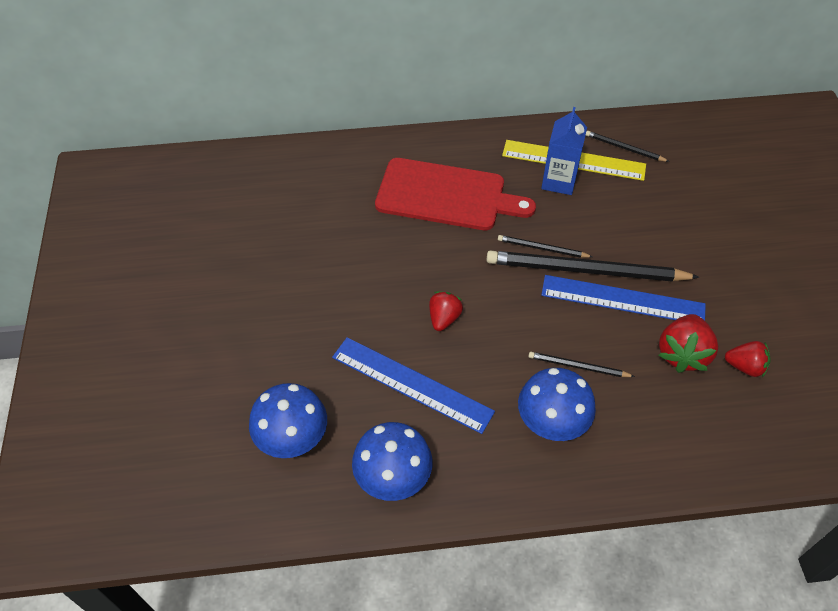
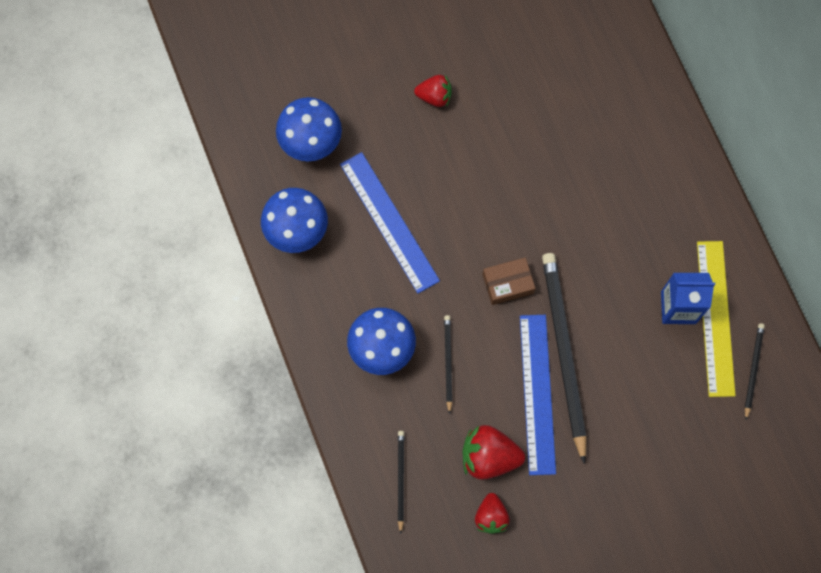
camera: 75 degrees right, 20 degrees up
(411, 384) = (389, 222): blue ruler -> blue ruler turned 45 degrees counterclockwise
(444, 318) = (467, 232): red strawberry -> red strawberry (434, 96)
(446, 195) = (621, 198): red cutting board -> none
(506, 297) = (508, 283): none -> brown box
(542, 248) = (579, 306): black pencil -> black pencil (400, 479)

